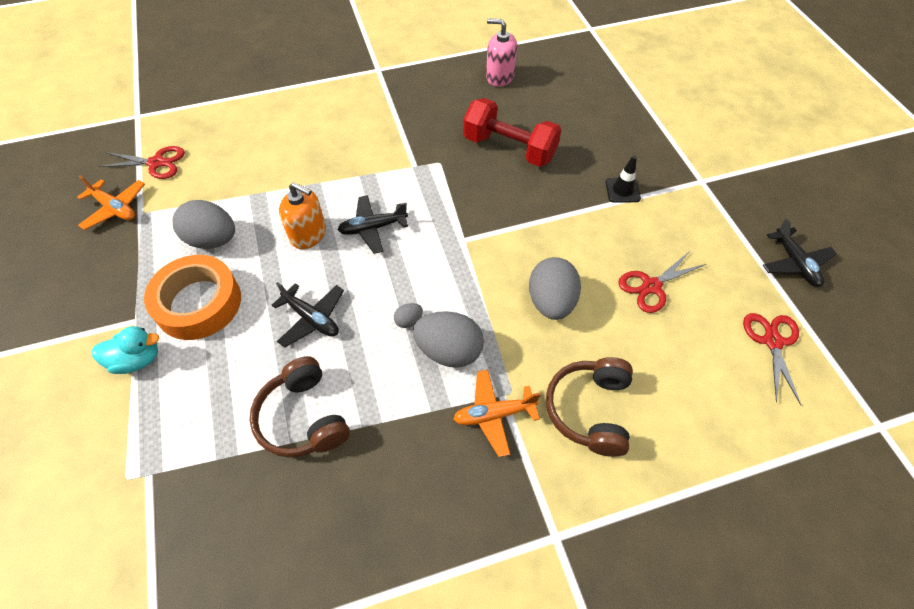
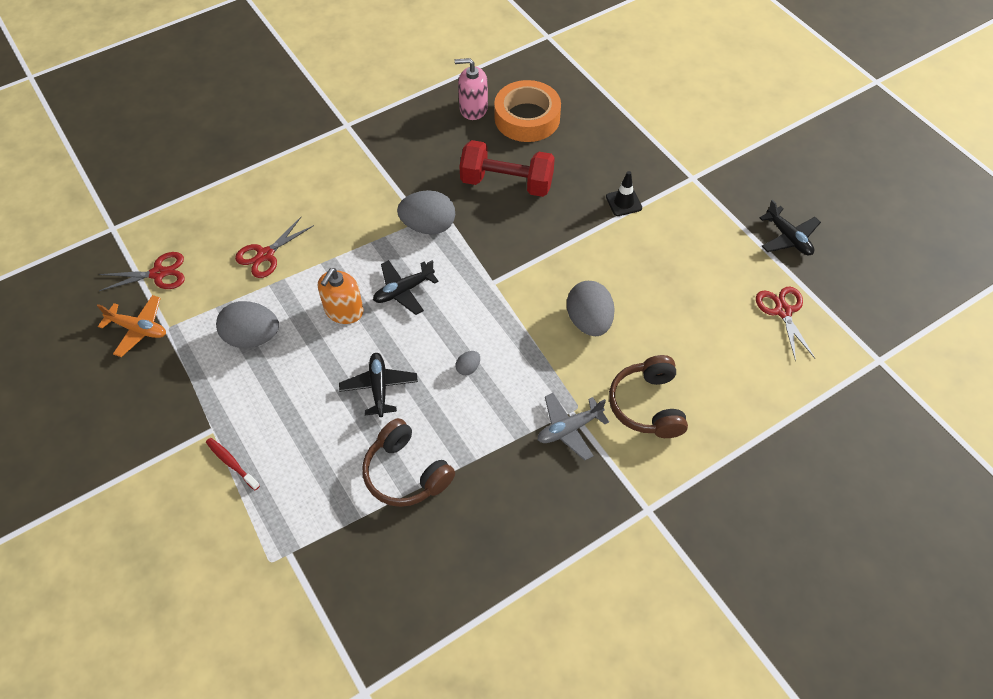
camera: 15 degrees left, 0 degrees up
(137, 360) = (231, 463): turquoise duck -> red toothbrush
(198, 303) = (266, 399): orange tape -> orange tape (527, 118)
(308, 234) = (344, 311): orange soap dispenser -> orange soap dispenser turned 105 degrees clockwise
(312, 319) = (379, 387): black plane -> black plane turned 120 degrees counterclockwise
(449, 351) = (513, 385): grey egg -> grey egg (428, 226)
(494, 414) = (569, 429): orange plane -> grey plane
(651, 286) = (672, 287): red scissors -> red scissors (265, 255)

